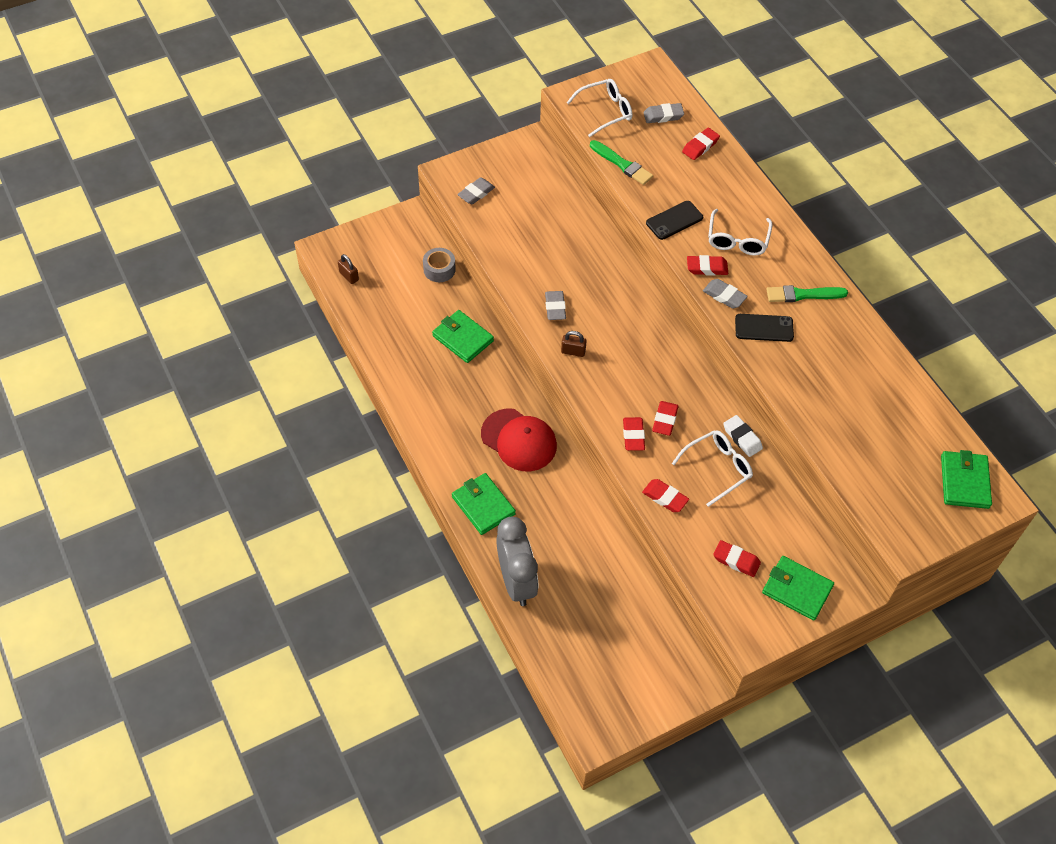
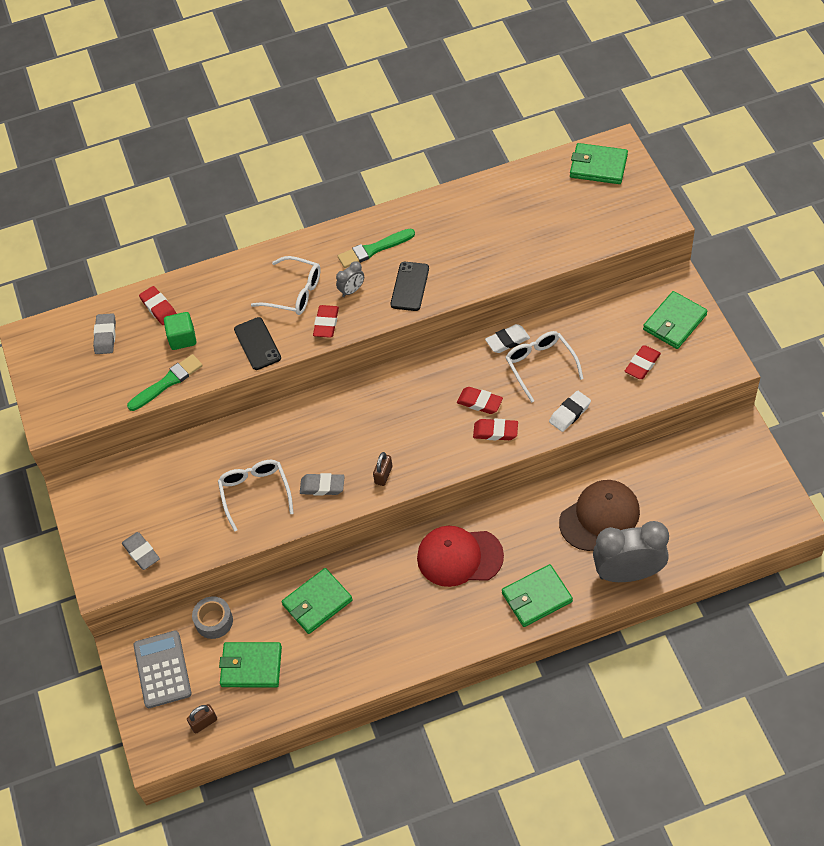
camera: 75 degrees left, 0 degrees up
(393, 242) = (162, 669): none -> grey calculator
(400, 300) = (251, 666): none -> green wallet
(519, 440) = (459, 557): red cap -> red cap turned 135 degrees counterclockwise
(576, 554) = (599, 517): none -> brown cap
(605, 111) = (84, 390): white glasses -> white glasses (255, 493)
(665, 497) = (570, 413): red eraser -> white eraser
(670, 167) = (182, 338): none -> green cube
(724, 296) = (365, 313): grey eraser -> none
(749, 283) = (351, 290): none -> grey clock
(803, 295) = (374, 249): green brush -> green brush turned 60 degrees clockwise

